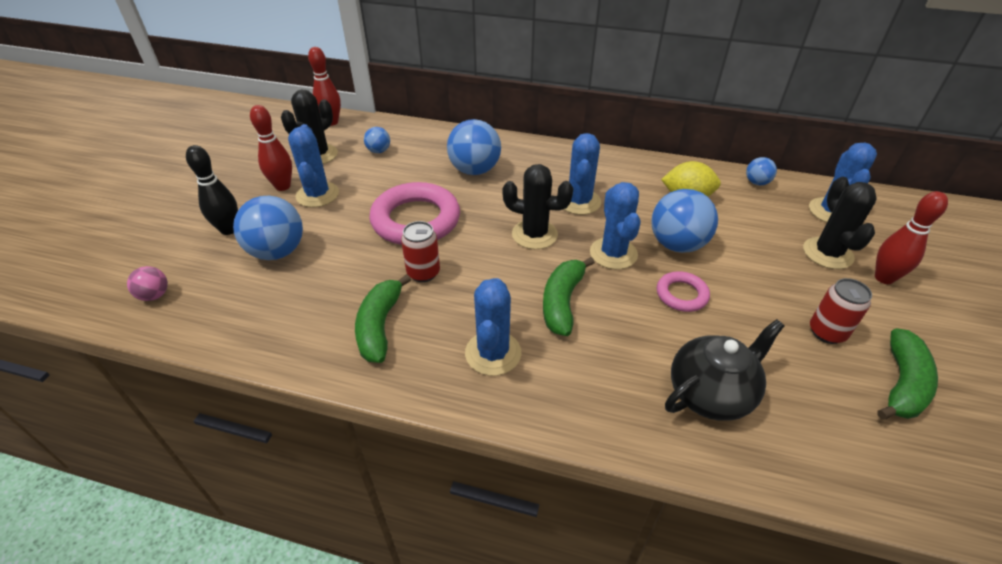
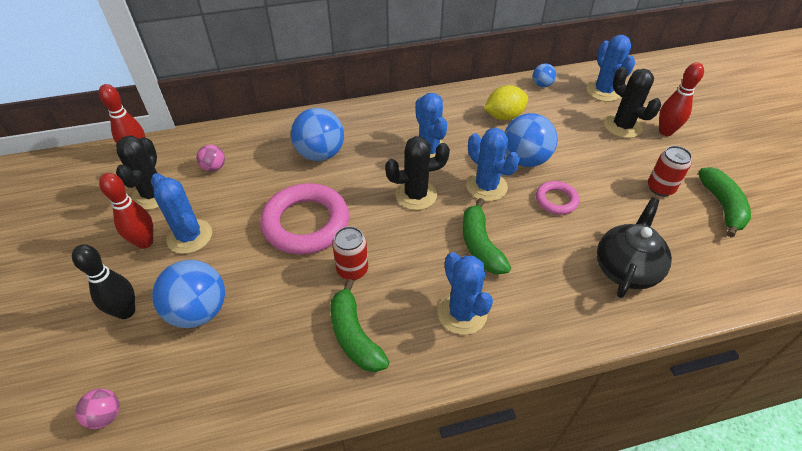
camera: 30 degrees left, 5 degrees up
(379, 151) = (214, 167): blue ball -> pink ball

